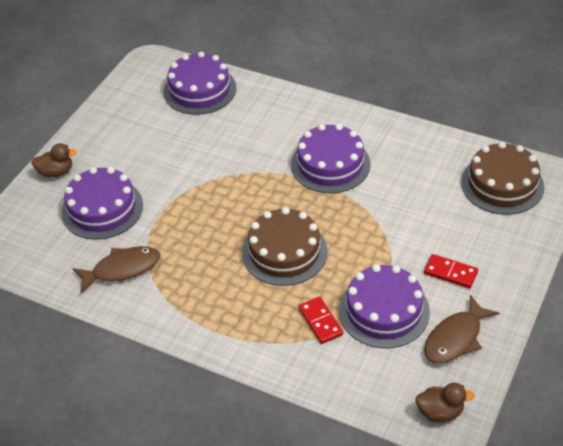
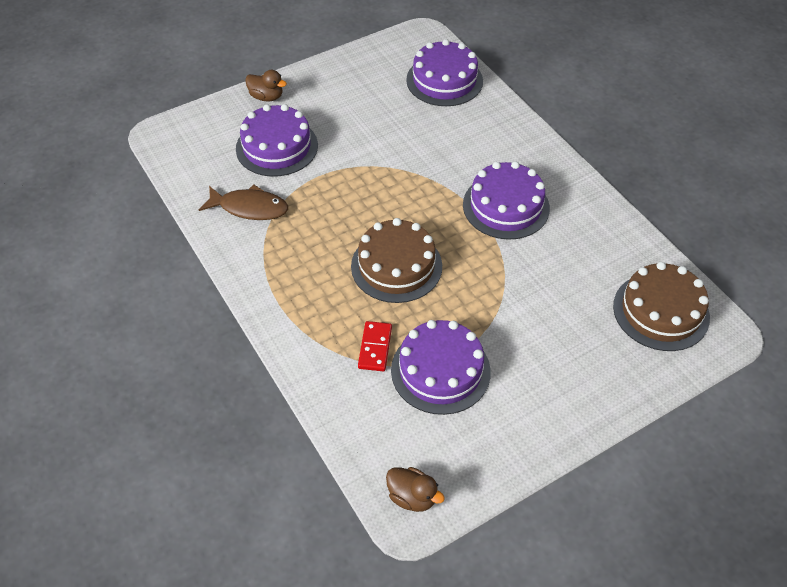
camera: 30 degrees right, 5 degrees up
(450, 273) = (534, 370): red domino -> none
(455, 338) = (486, 436): brown fish -> none

